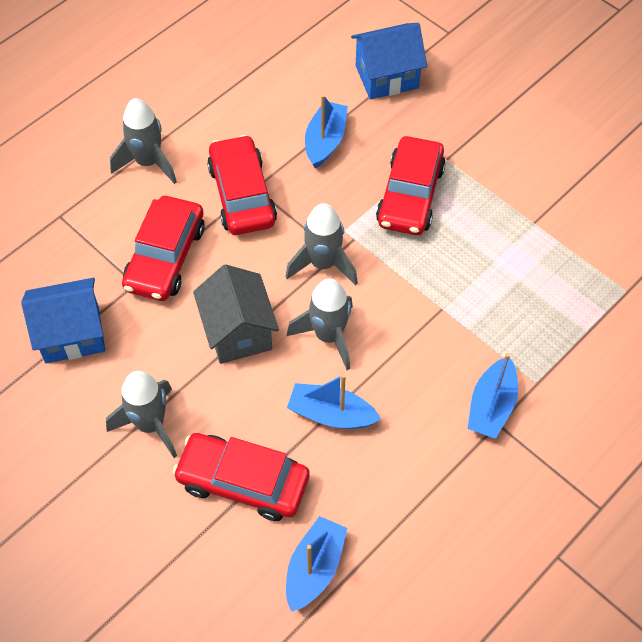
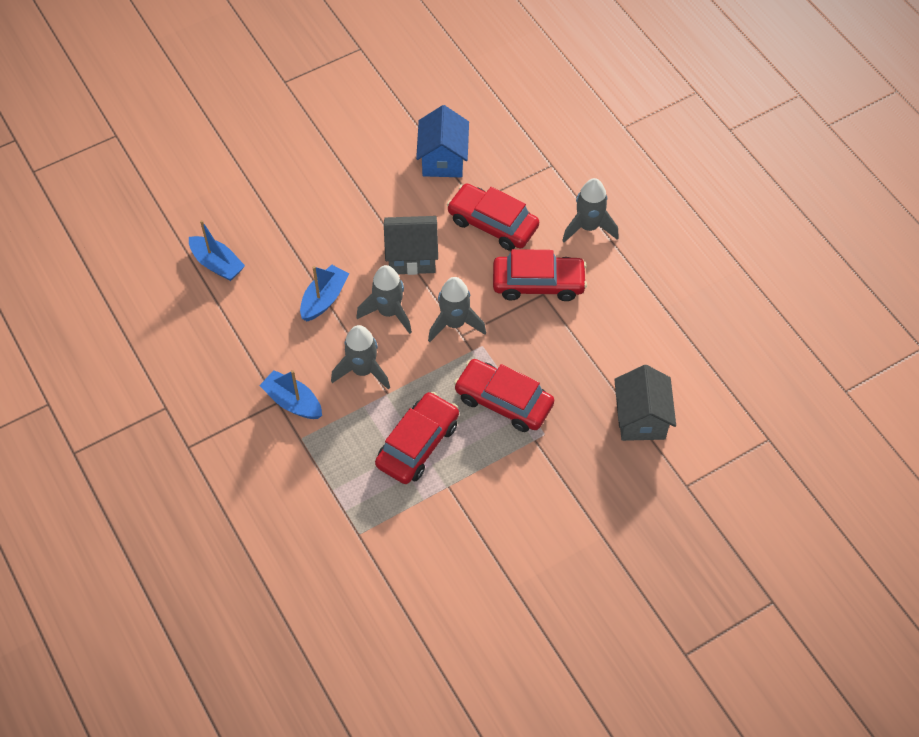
camera: 105 degrees right, 0 degrees up
(150, 424) = (355, 193): grey rocket -> grey rocket (363, 371)
(243, 482) = (293, 237): red car -> red car (418, 444)
(325, 141) = (578, 353): blue boat -> none
(387, 77) = (641, 418): blue house -> grey house

